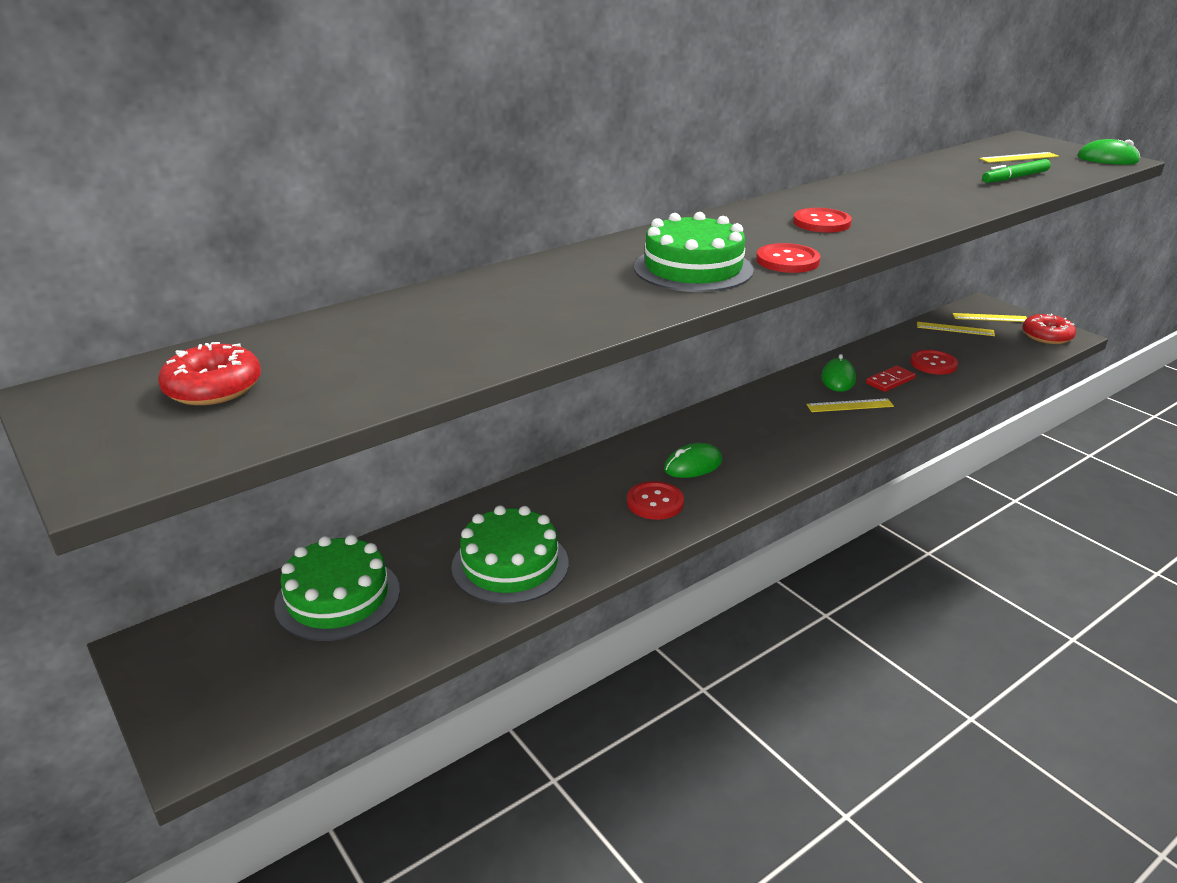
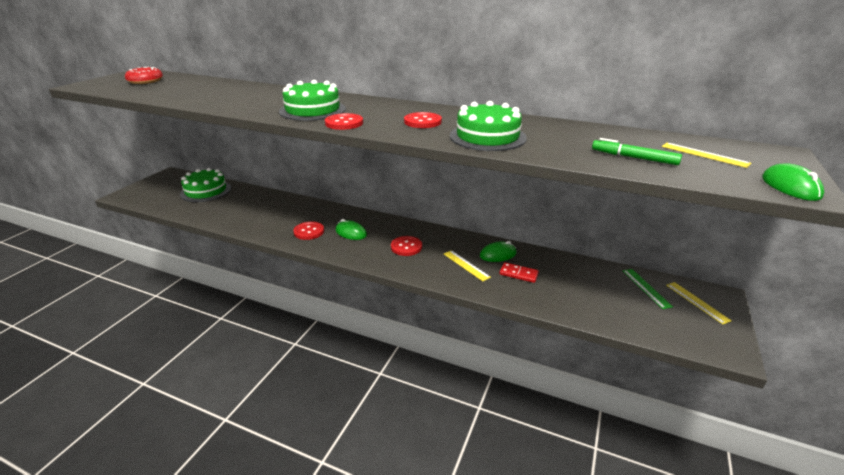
camera: 60 degrees right, 0 degrees up
(510, 565) = (240, 214): green cake -> green cake (487, 137)
(933, 364) = (569, 287): red button -> red button (406, 247)
(955, 329) = (646, 288): yellow ruler -> green ruler
(1046, 336) = (707, 338): red donut -> none

